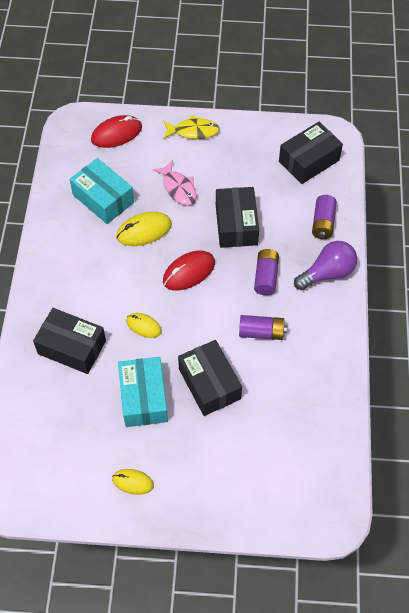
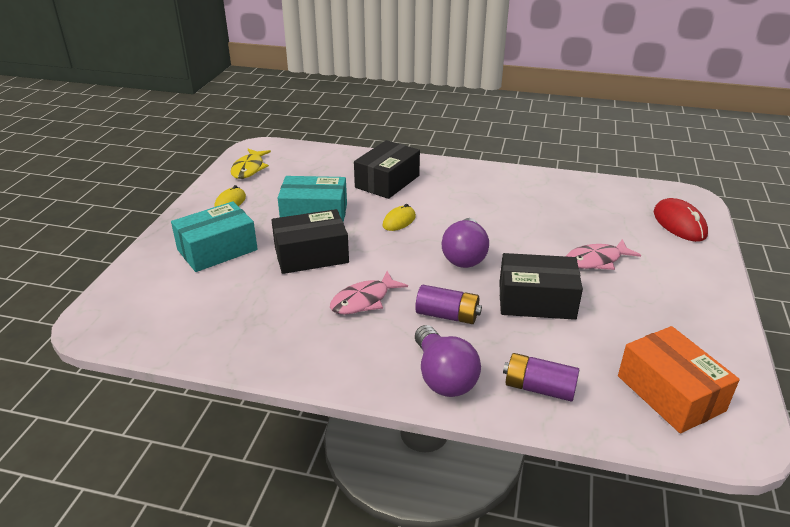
camera: 100 degrees right, 25 degrees down
(103, 199) = (575, 209): turquoise box -> turquoise box (217, 250)
(144, 231) = (528, 231): yellow mouse -> none
(189, 272) = (465, 256): red mouse -> purple light bulb
(193, 131) = (701, 282): yellow fish -> yellow fish (249, 169)
(261, 332) = (364, 300): purple battery -> pink fish
(309, 161) = (670, 393): black box -> orange box

